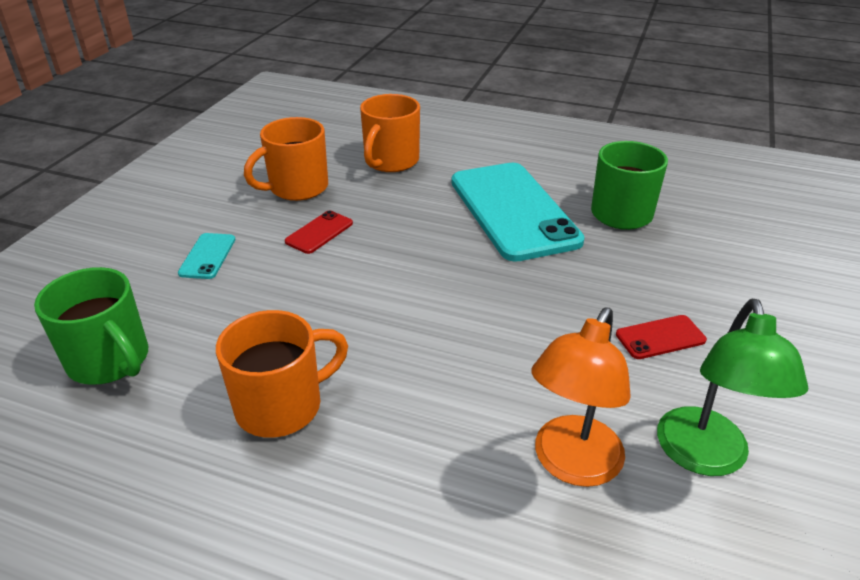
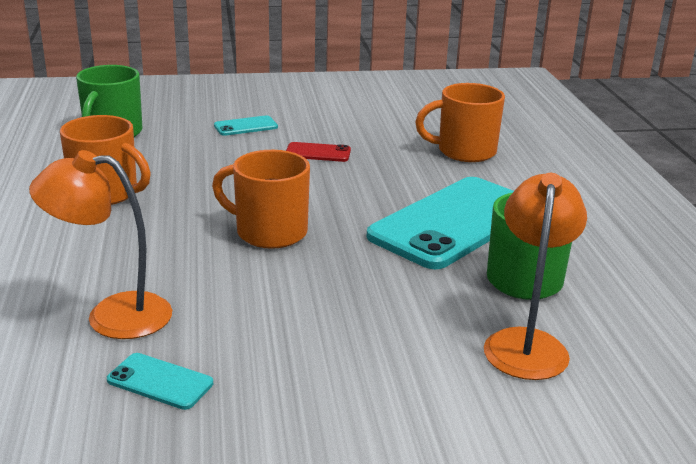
camera: 60 degrees right, 10 degrees down
(297, 188) = (371, 129): orange mug -> orange mug (269, 232)
(660, 337) = (319, 335): red phone -> none
(705, 245) = (526, 343): none -> orange lamp
(705, 457) = (160, 382): green lamp -> turquoise phone

